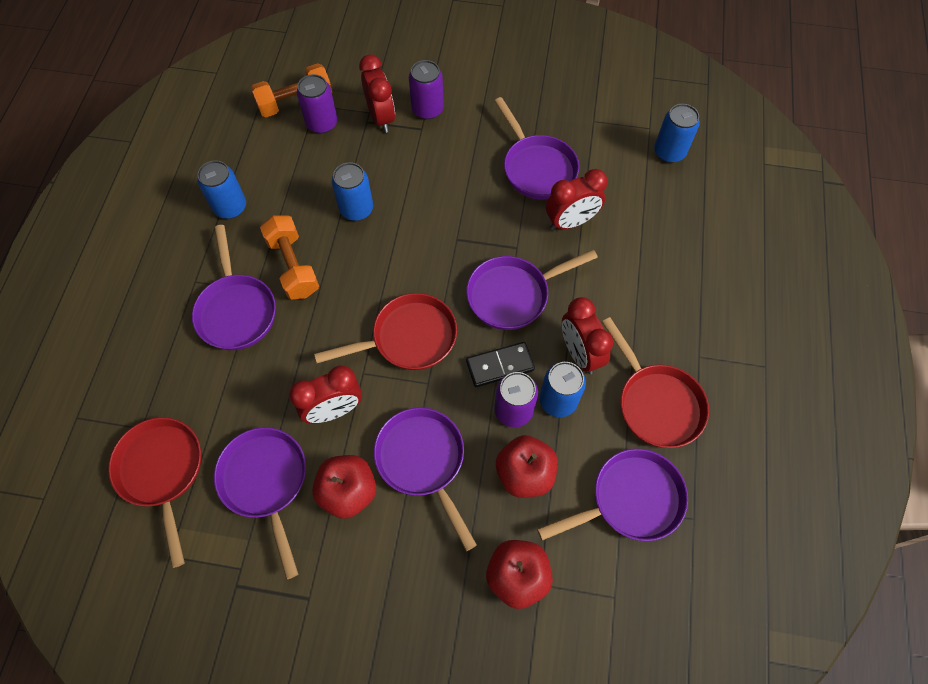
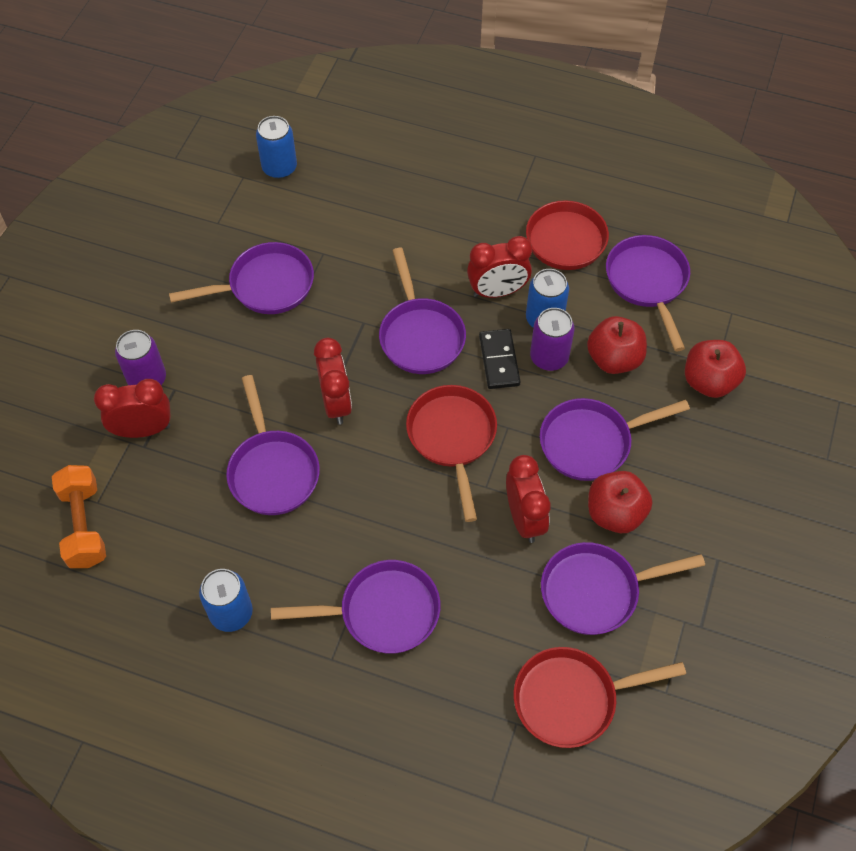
camera: 80 degrees left, 5 degrees down
(293, 266) = (335, 545): orange dumbbell -> none
(322, 123) = (130, 497): purple can -> none
(356, 209) = (272, 471): blue can -> purple pan
(570, 222) = (344, 269): red clock -> red clock (336, 403)

